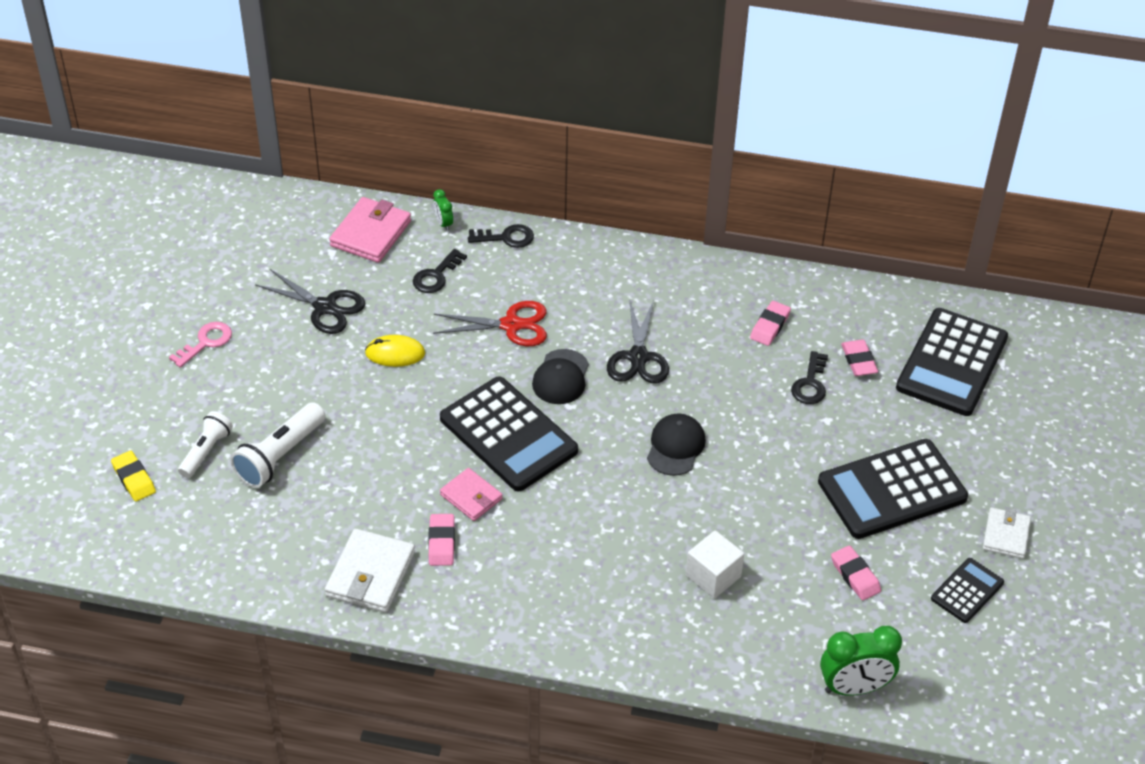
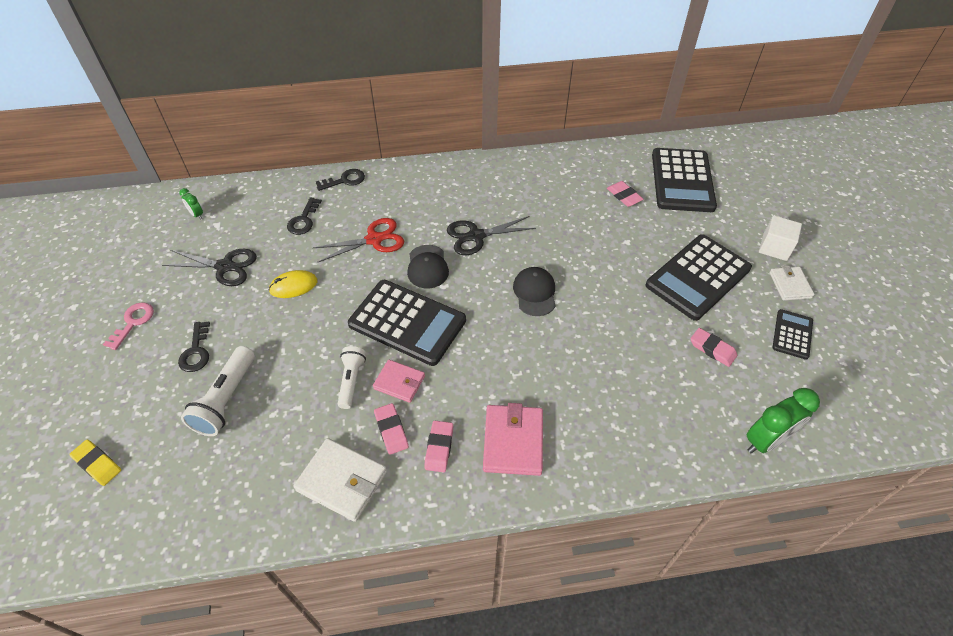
camera: 20 degrees left, 5 degrees up
(206, 451) = (158, 416): white flashlight -> white flashlight (351, 380)
(370, 574) = (342, 481): white wallet -> white wallet turned 60 degrees counterclockwise
(371, 233) = (243, 203): pink wallet -> pink wallet (513, 442)
(443, 224) = (295, 183): green clock -> green clock (196, 214)
(638, 357) = (476, 236): black scissors -> black scissors turned 90 degrees clockwise
(713, 576) = (614, 385): white cube -> white cube (774, 248)
(770, 326) = (554, 190): pink eraser -> pink eraser (439, 448)
(810, 383) = (602, 220): black key -> black key (196, 351)

